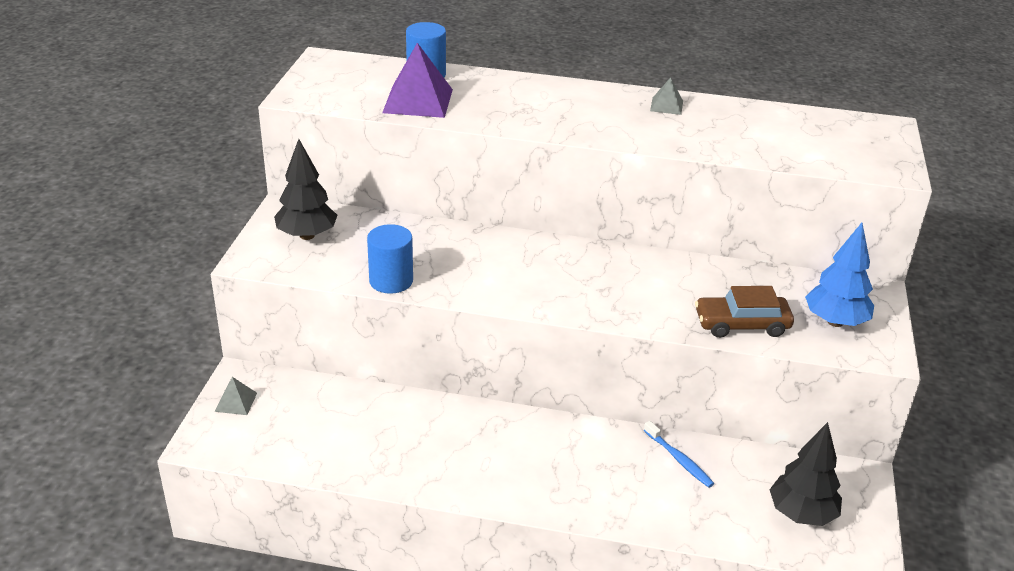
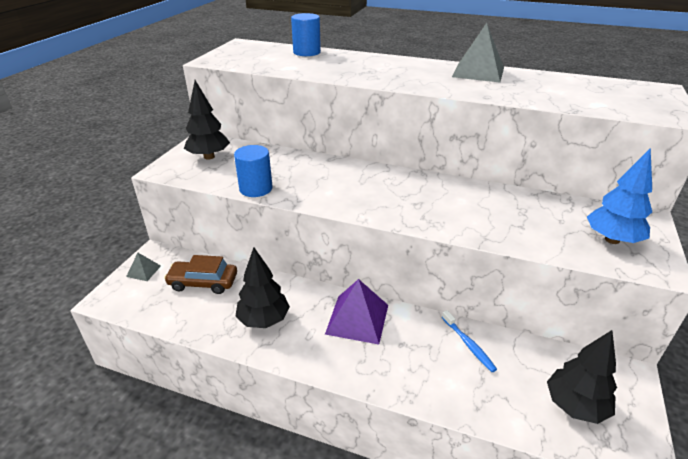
camera: 10 degrees right, 0 degrees up
(418, 101) = (294, 64): purple pyramid -> purple pyramid (357, 319)
(422, 452) = (264, 320): none -> black tree
(666, 106) = (478, 72): grey pyramid -> grey pyramid, size x1.98
(742, 324) = (529, 236): brown car -> brown car (203, 282)

